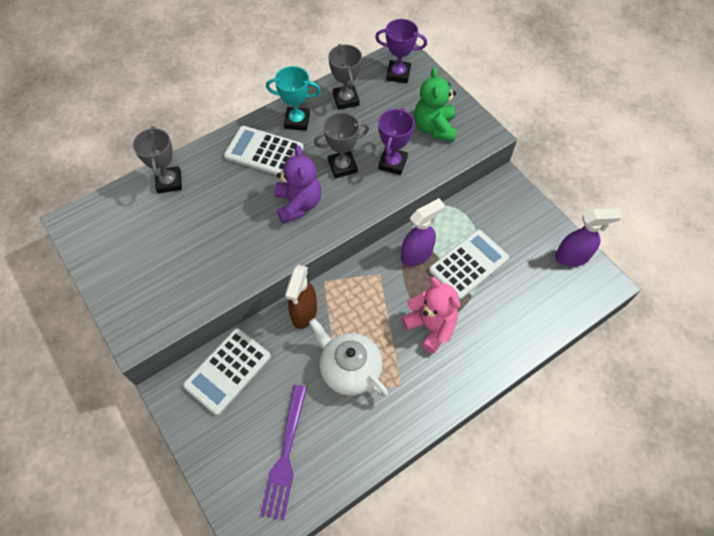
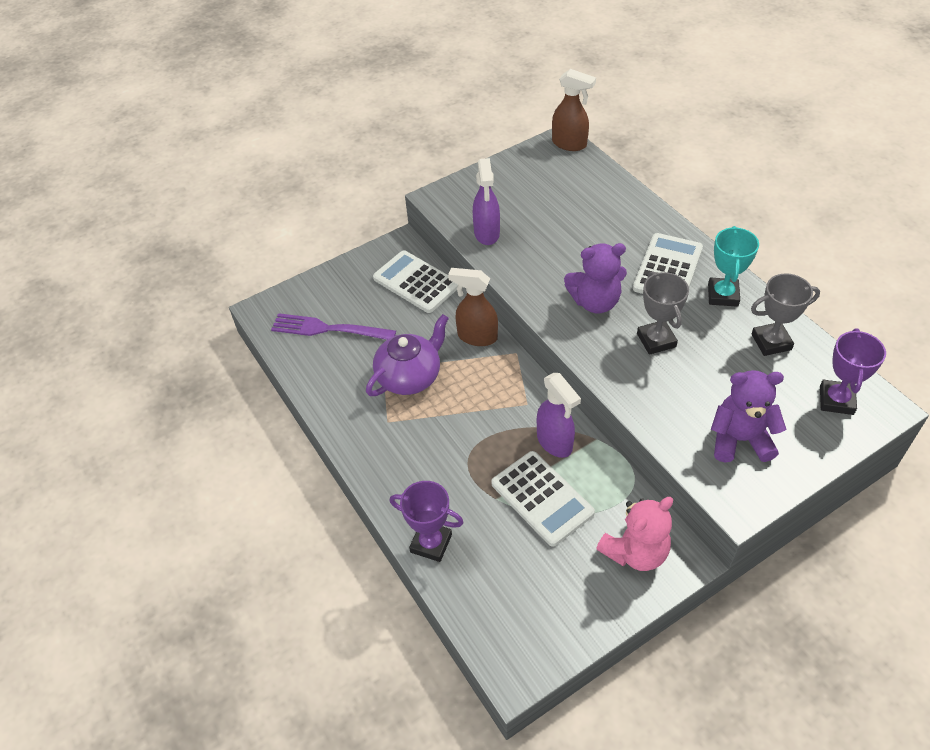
camera: 95 degrees right, 10 degrees down
(79, 214) = (569, 144): none -> brown spray bottle
(169, 182) = (615, 198): grey trophy -> none
(349, 369) = (410, 376): white teapot -> purple teapot
(392, 163) = (668, 390): purple trophy -> purple trophy (431, 543)
(430, 326) = (456, 452): pink teddy bear -> pink teddy bear (635, 552)
(434, 128) = (740, 439): green teddy bear -> purple teddy bear
(572, 257) = (558, 632): purple spray bottle -> purple spray bottle (487, 233)

